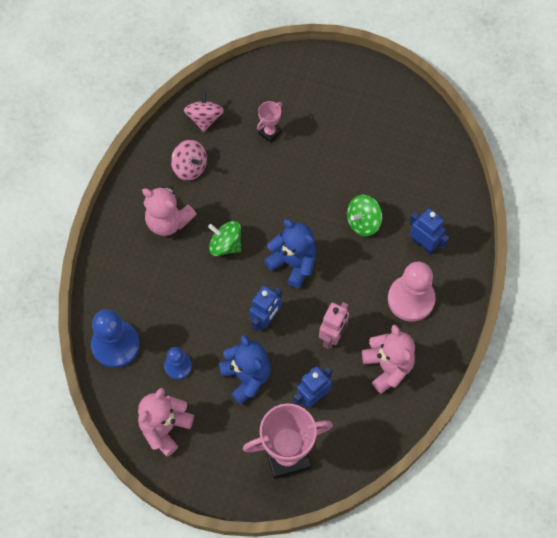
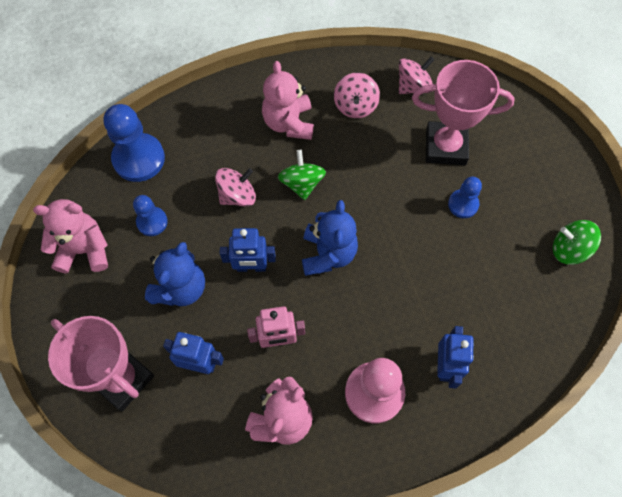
camera: 55 degrees right, 0 degrees up
(201, 294) = (237, 195): none -> pink spinning top
(269, 132) = (445, 147): pink trophy -> pink trophy, size x2.09
(321, 153) = (463, 204): none -> blue pawn
(363, 222) = (422, 290): green spinning top -> green spinning top (569, 249)

